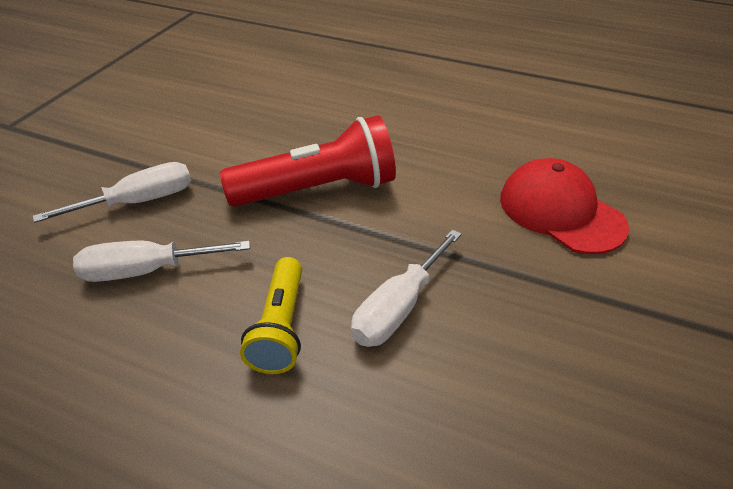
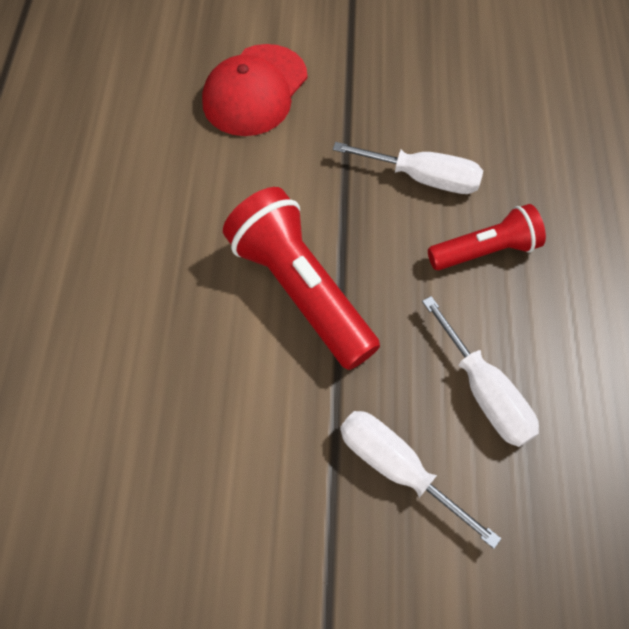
camera: 110 degrees left, 20 degrees up
(280, 327) = (485, 250): yellow flashlight -> red flashlight

